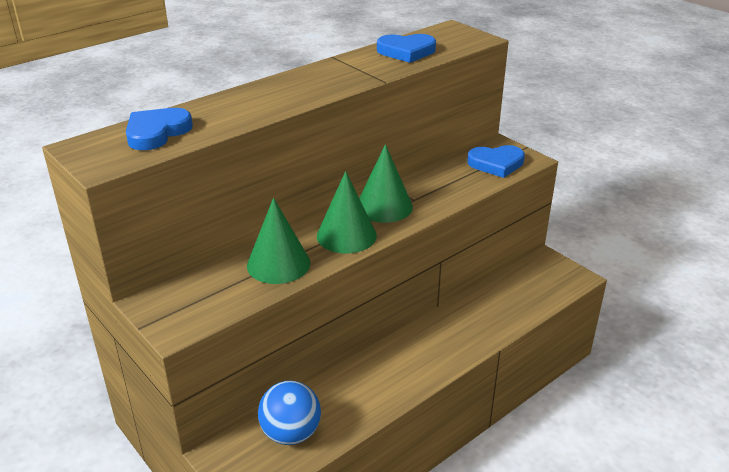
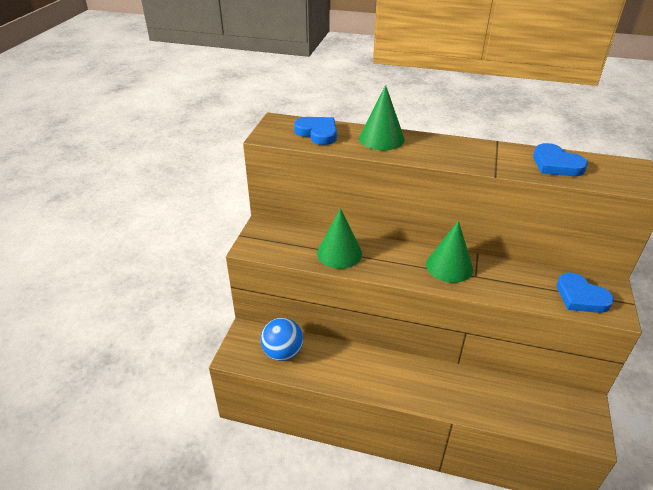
camera: 55 degrees right, 5 degrees up
(157, 132) = (318, 133): blue heart -> blue heart turned 45 degrees clockwise
(346, 235) = (398, 266): green cone -> green cone (381, 138)

